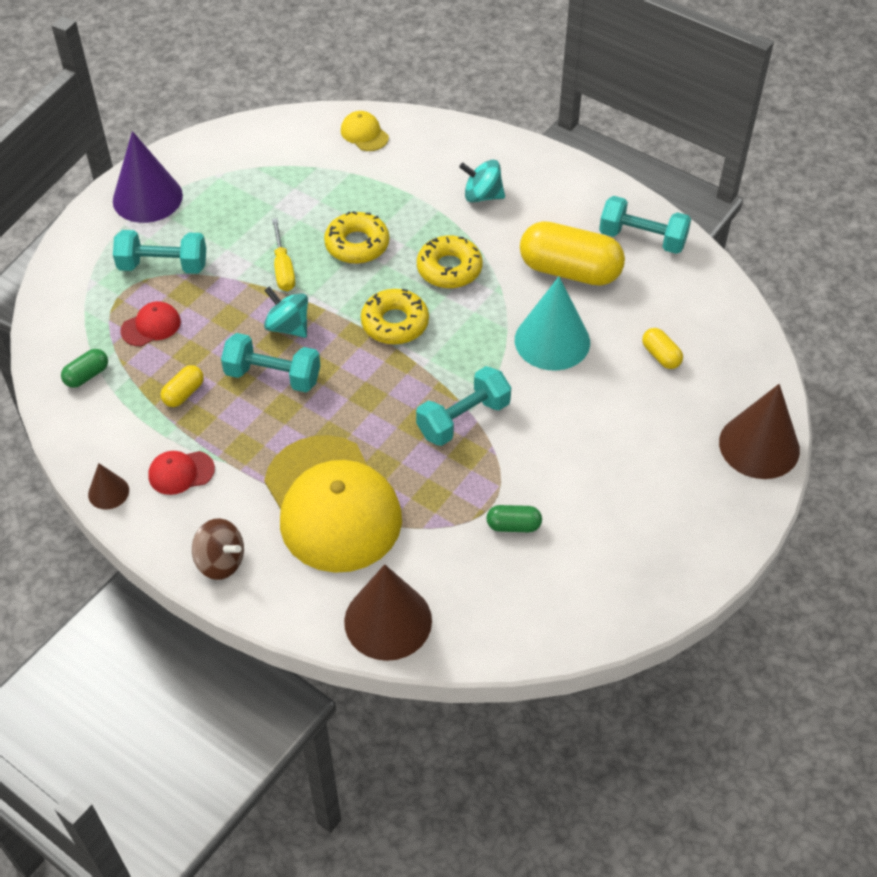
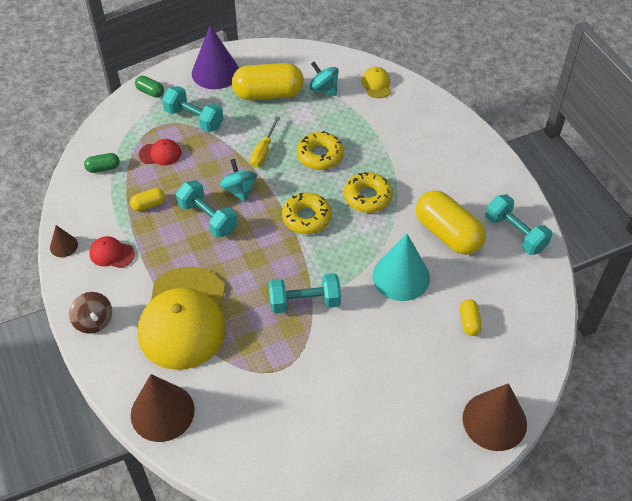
camera: 30 degrees right, 0 degrees up
(237, 197) = (268, 94): none -> yellow capsule
(482, 196) = (424, 157): turquoise spinning top -> turquoise spinning top (324, 89)
(513, 525) = (285, 390): green capsule -> green capsule (150, 92)

